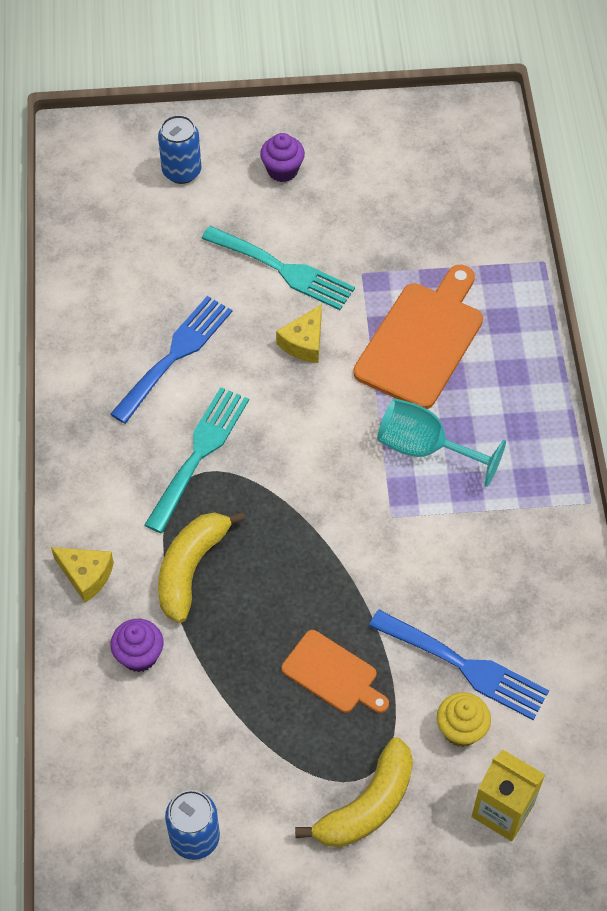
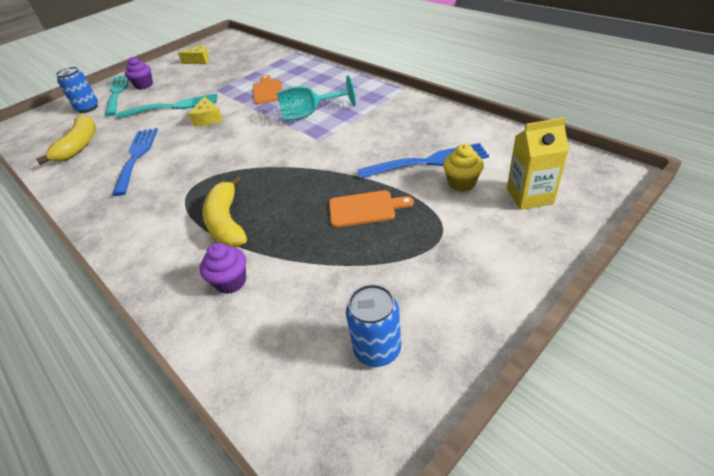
camera: 35 degrees left, 15 degrees down
(86, 575) = (154, 269): yellow cheese -> yellow cheese (199, 60)
(199, 453) = (186, 179): turquoise fork -> turquoise fork (117, 92)
(367, 805) = (461, 246): yellow banana -> yellow banana (79, 145)
(421, 340) = (267, 91): orange cutting board -> orange cutting board, size x0.57

